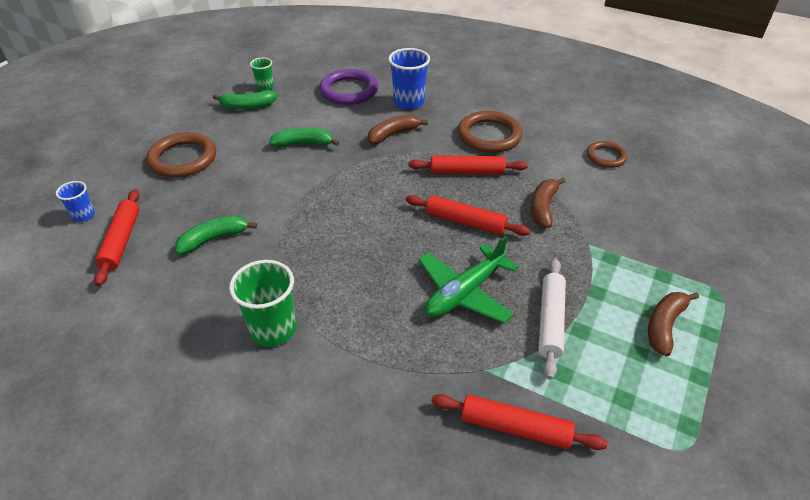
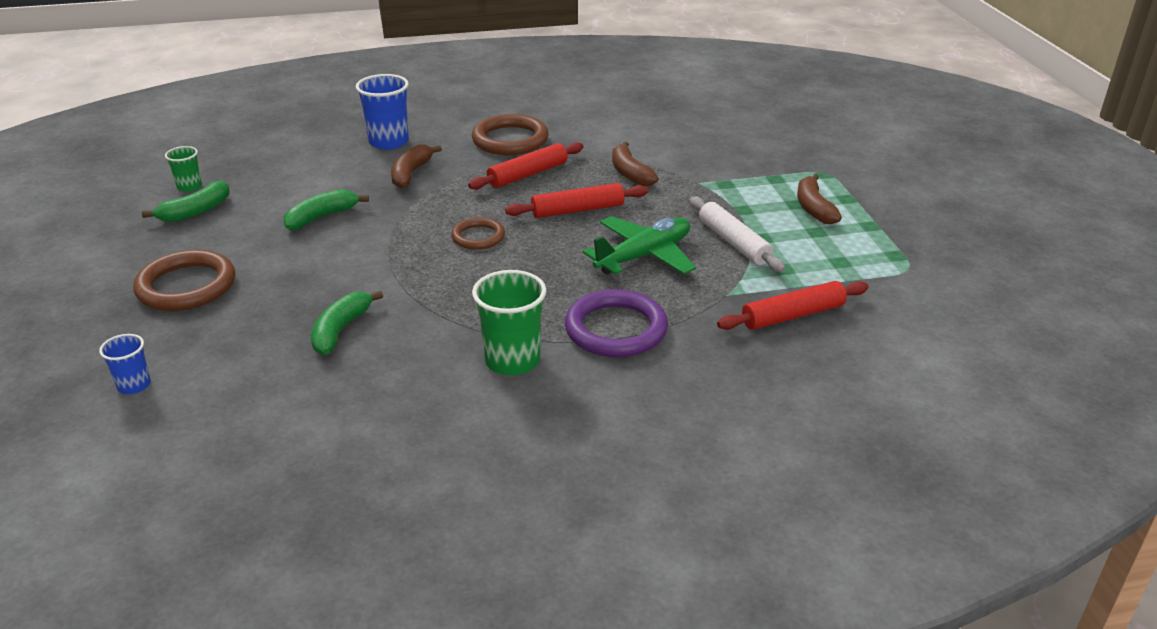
camera: 40 degrees left, 10 degrees down
(121, 241) = (227, 382): red rolling pin -> none
(349, 90) = (304, 155): purple ring -> purple ring (616, 329)
(464, 292) = (644, 256): green plane -> green plane turned 135 degrees counterclockwise
(606, 157) = (634, 118): brown ring -> brown ring (478, 237)

